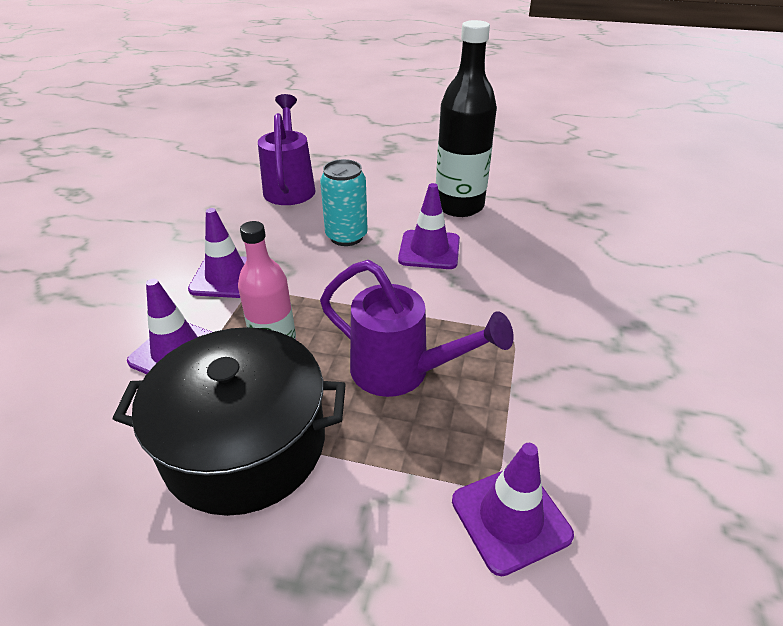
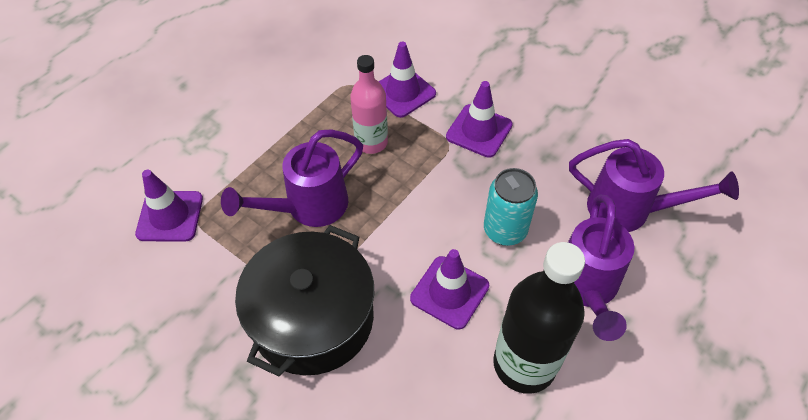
camera: 115 degrees right, 15 degrees up
(245, 444) = (302, 112): black pot -> black pot (313, 318)
(377, 193) = (586, 289): none -> purple watering can

